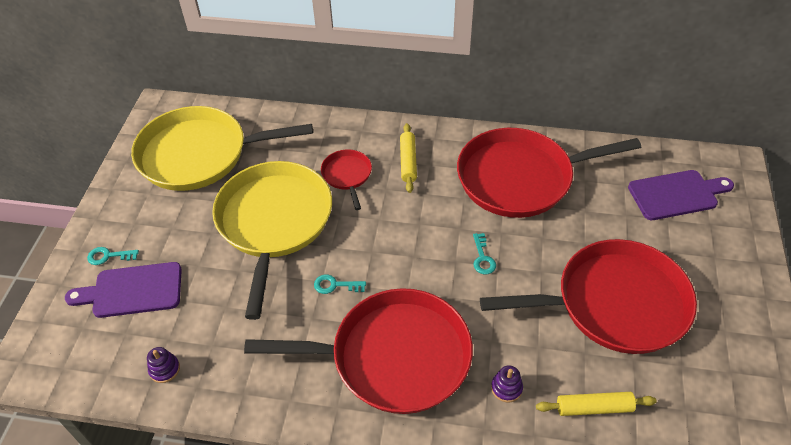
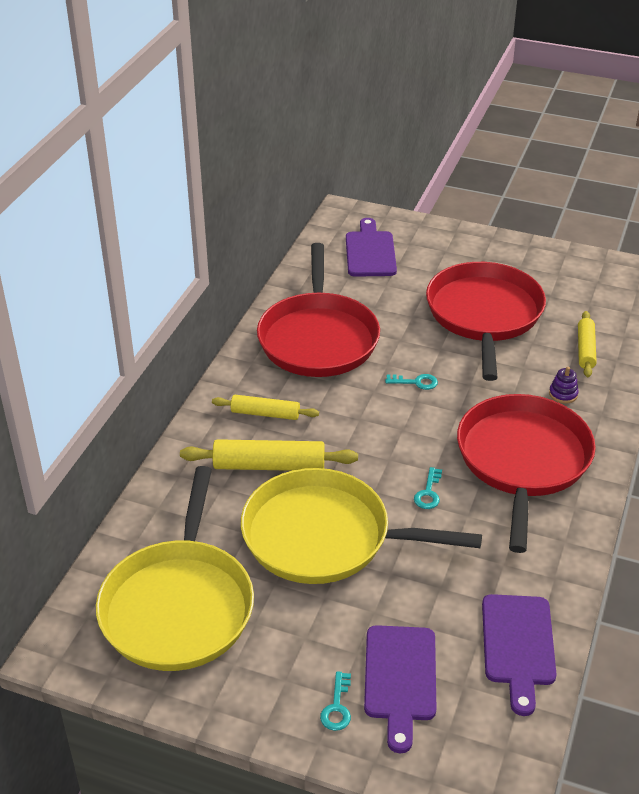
camera: 80 degrees left, 10 degrees down
(164, 369) = (518, 645): purple stacking toy -> purple cutting board
(347, 175) = (269, 465): red pan -> yellow rolling pin

